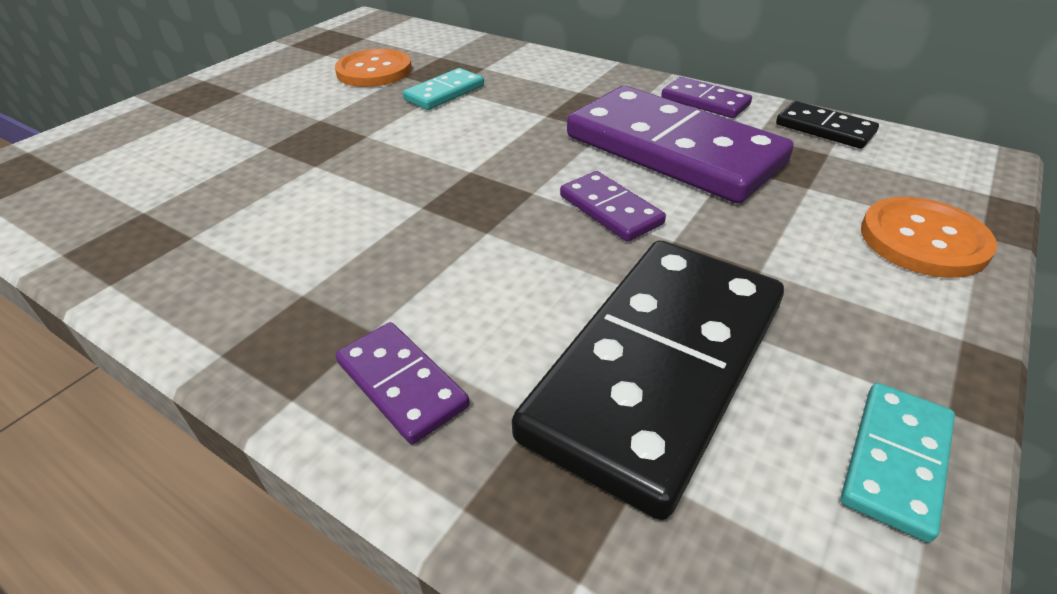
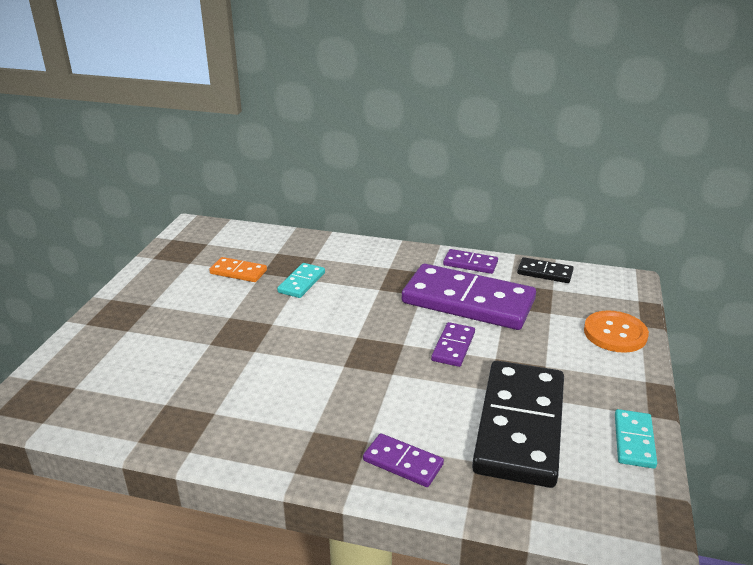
camera: 20 degrees left, 10 degrees down
(374, 71) = (238, 272): orange button -> orange domino
(610, 210) = (453, 346): purple domino -> purple domino turned 75 degrees clockwise

